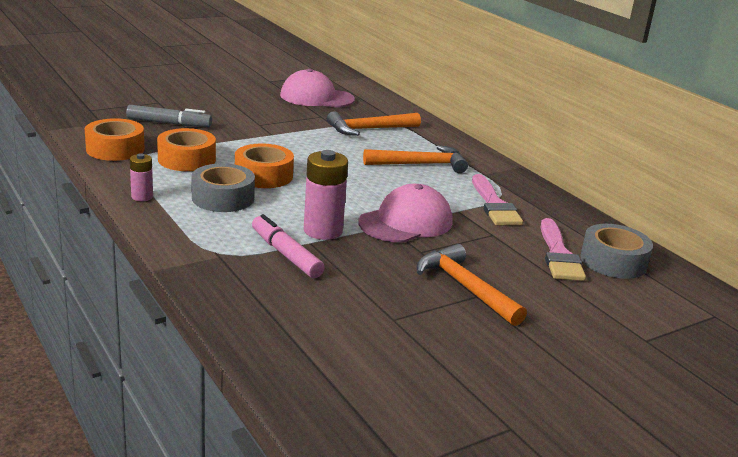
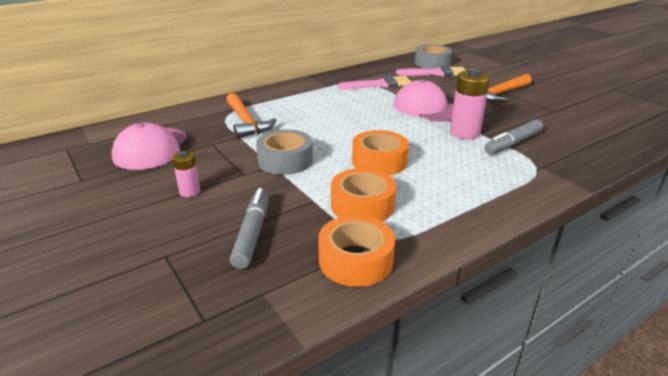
camera: 90 degrees left, 5 degrees up
(142, 197) = (470, 218): pink battery -> pink battery (190, 192)
(223, 198) = (440, 176): grey tape -> grey tape (285, 160)
(285, 254) = (513, 143): pink marker -> grey marker
(421, 164) = (320, 103): orange hammer -> none

